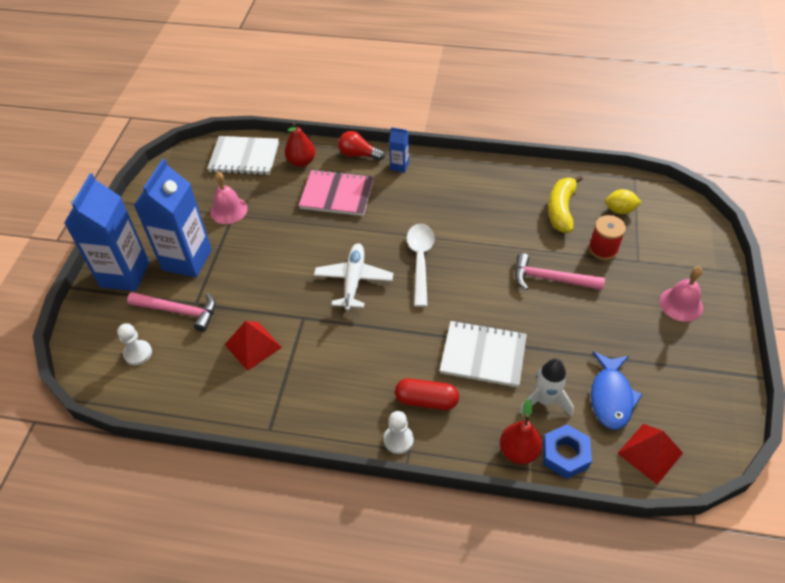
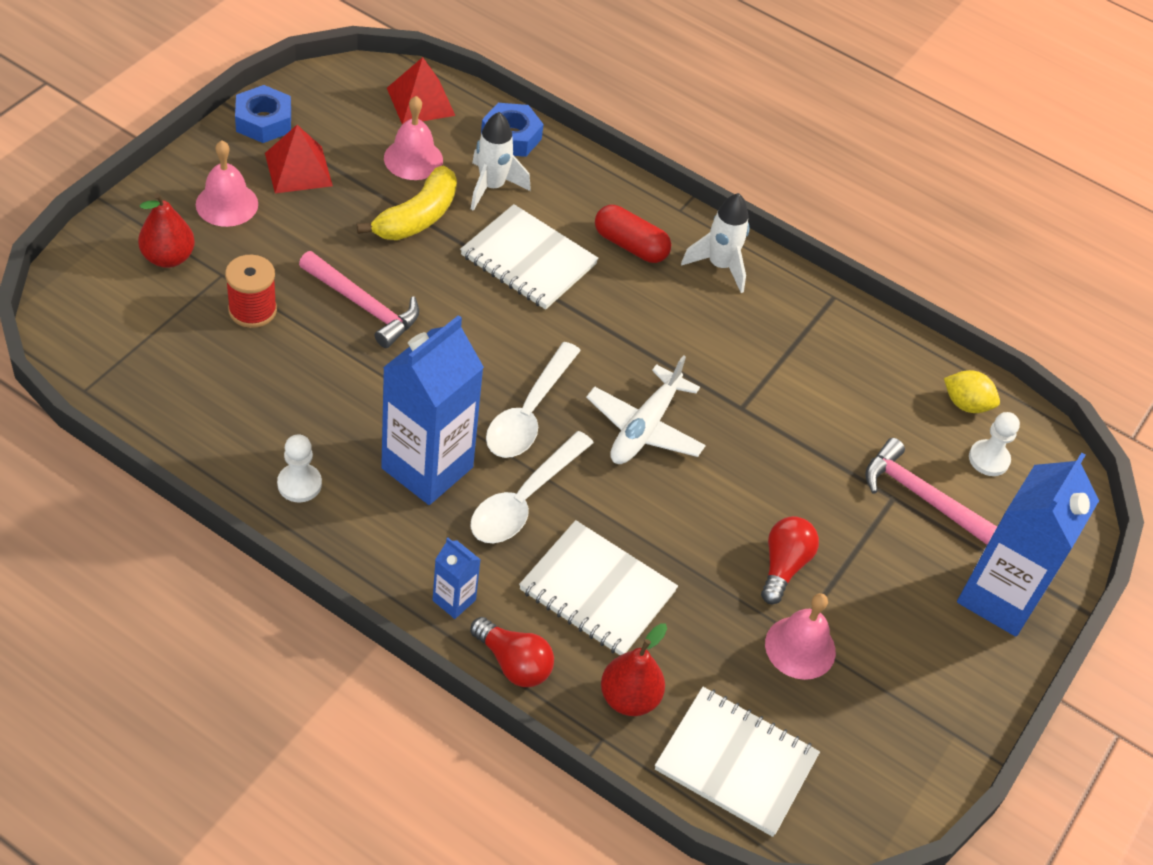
camera: 165 degrees left, 0 degrees up
(187, 260) = (893, 579): blue carton -> blue carton (427, 468)
(248, 242) = (783, 566): none -> red light bulb
(253, 346) = (825, 400): red pyramid -> red pyramid (298, 169)
(337, 195) = (597, 591): pink notebook -> white notebook
(358, 414) = (719, 266): none -> white rocket
(395, 218) = (524, 500): none -> white spoon
(398, 440) = (686, 224): white pawn -> white pawn (299, 484)
(518, 451) = (558, 160): red pear -> red pear (168, 257)
(561, 210) = (253, 393): yellow banana -> yellow banana (417, 217)
(611, 397) = (413, 159): blue fish -> pink bell
(619, 210) = (166, 352): yellow lemon -> yellow lemon (966, 404)
(725, 375) = (263, 121): none -> blue nut

